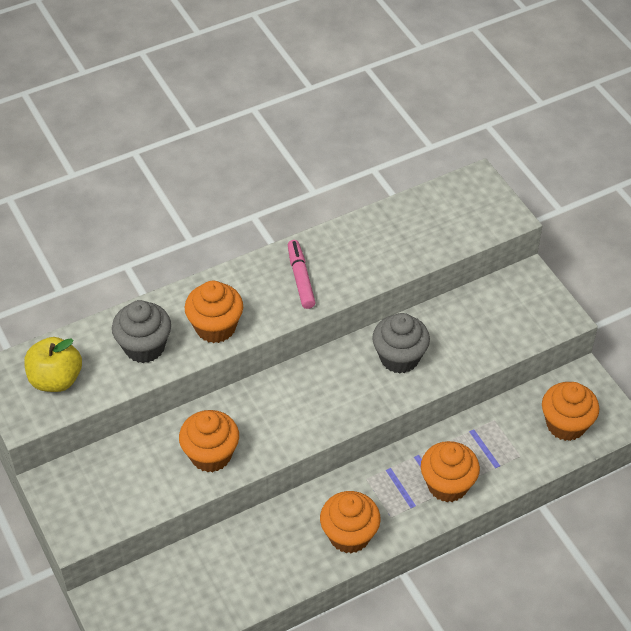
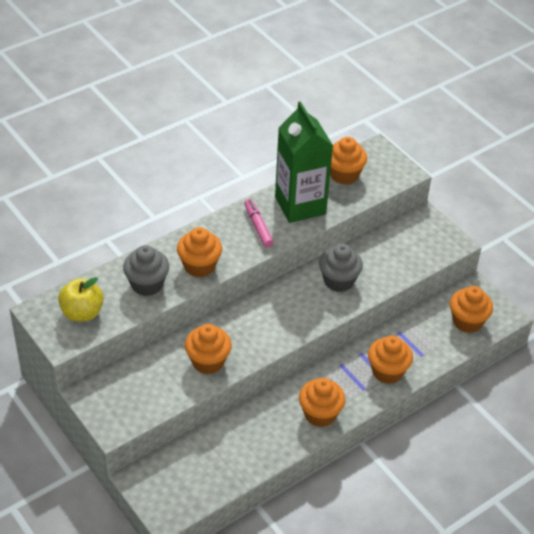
camera: 10 degrees left, 5 degrees down
(361, 253) = (300, 205): none -> green carton
(426, 214) = (344, 175): none -> orange cupcake

